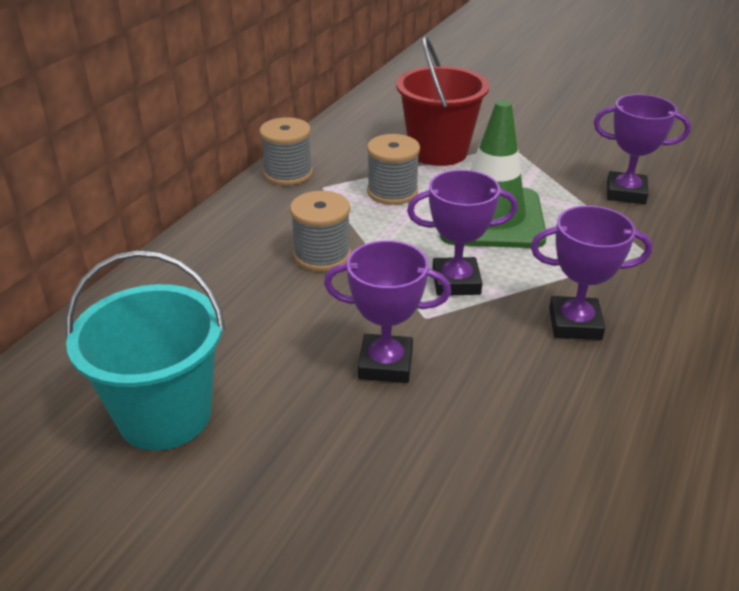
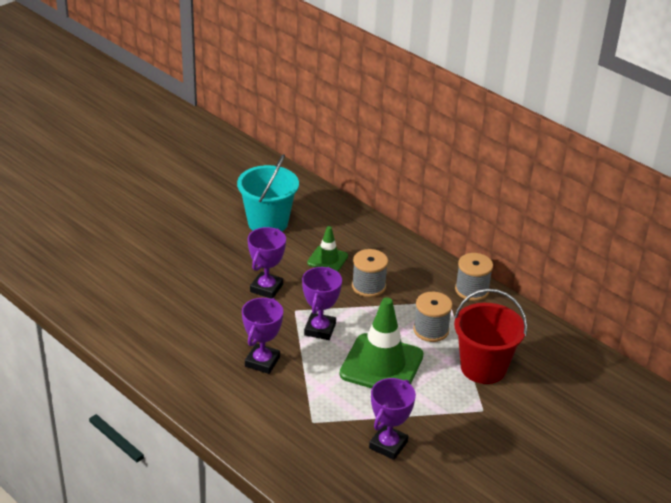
camera: 105 degrees right, 0 degrees up
(267, 309) = (327, 259): none -> green traffic cone

